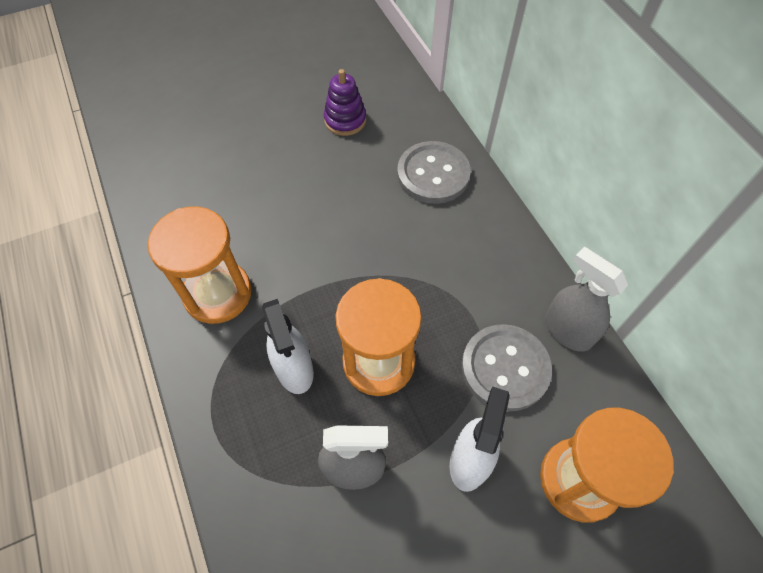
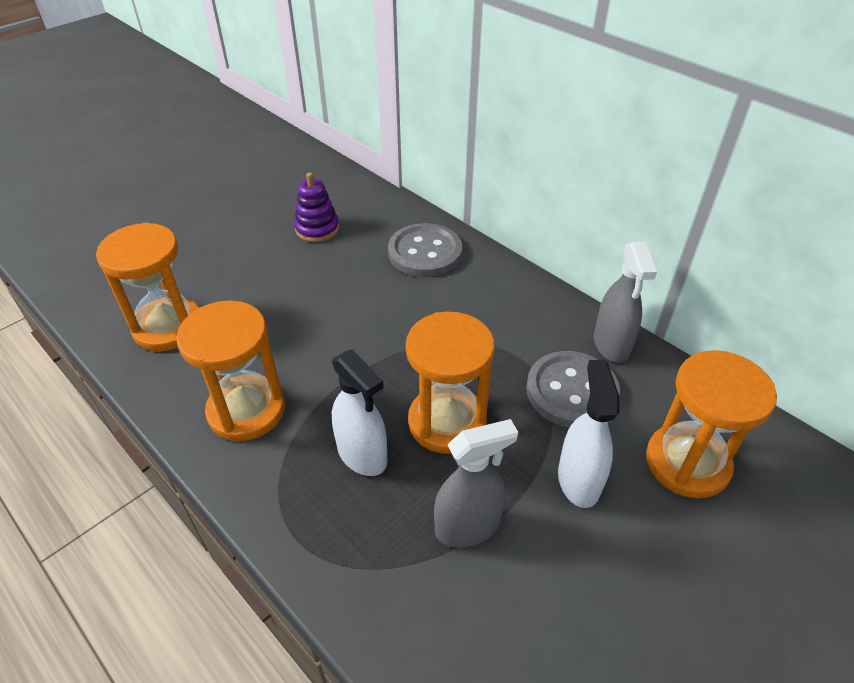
camera: 20 degrees left, 15 degrees down
(184, 190) = (168, 327): none -> orange hourglass
(567, 331) = (611, 345): grey spray bottle -> grey spray bottle turned 120 degrees counterclockwise

